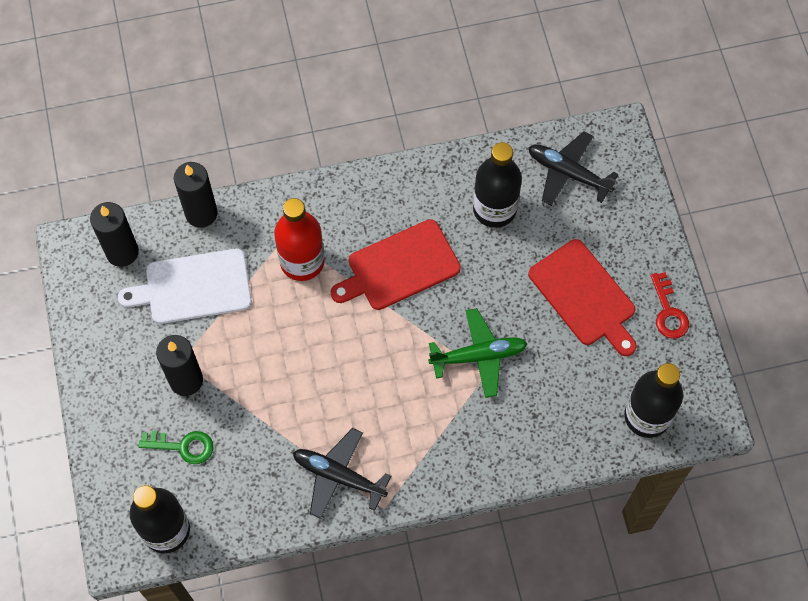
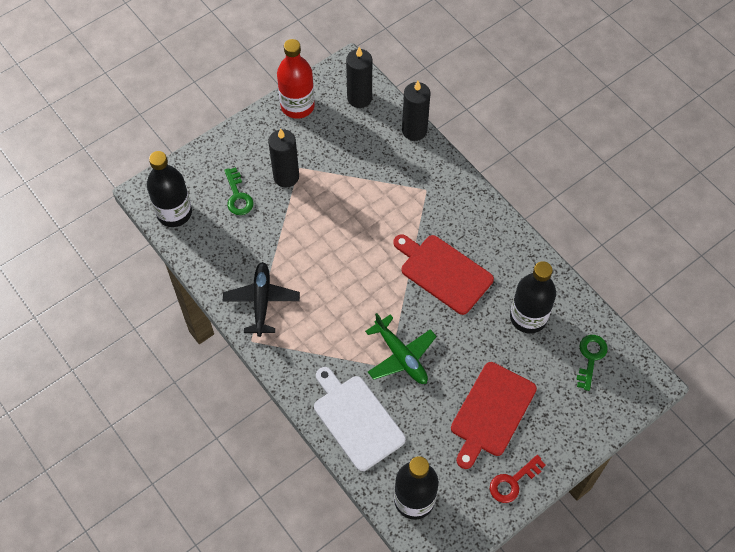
camera: 65 degrees right, 5 degrees down
(193, 287) = (356, 151): white cutting board -> white cutting board (356, 419)
(302, 261) = (412, 208): red bottle -> red bottle (297, 106)
(568, 173) = (590, 357): black plane -> green key

